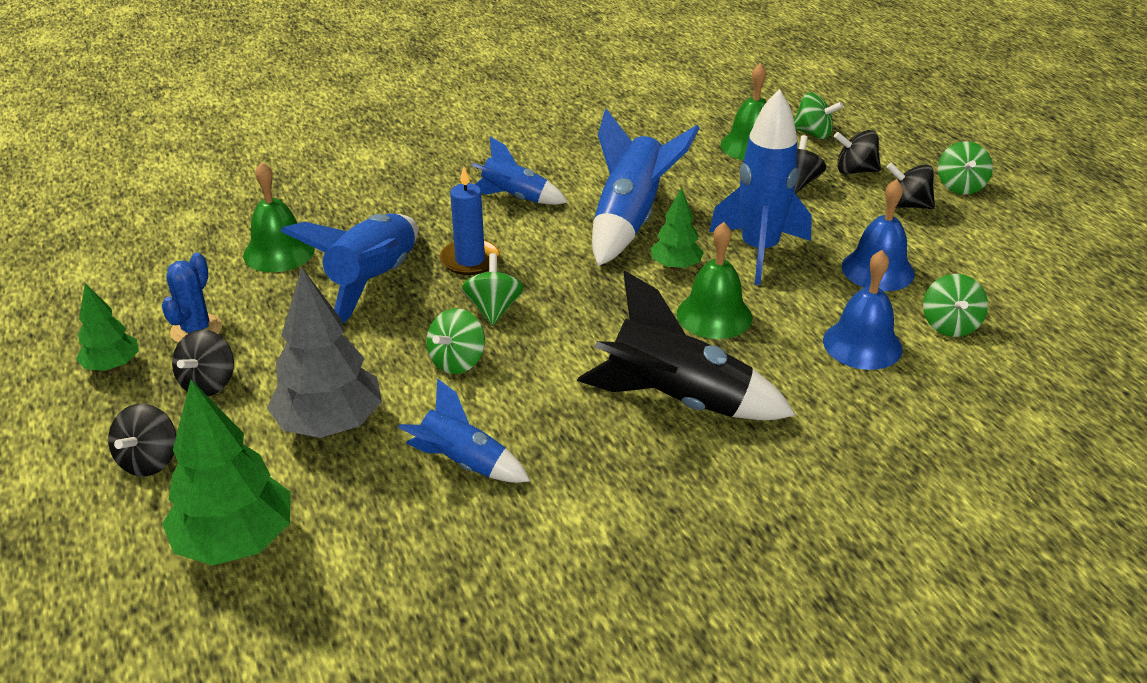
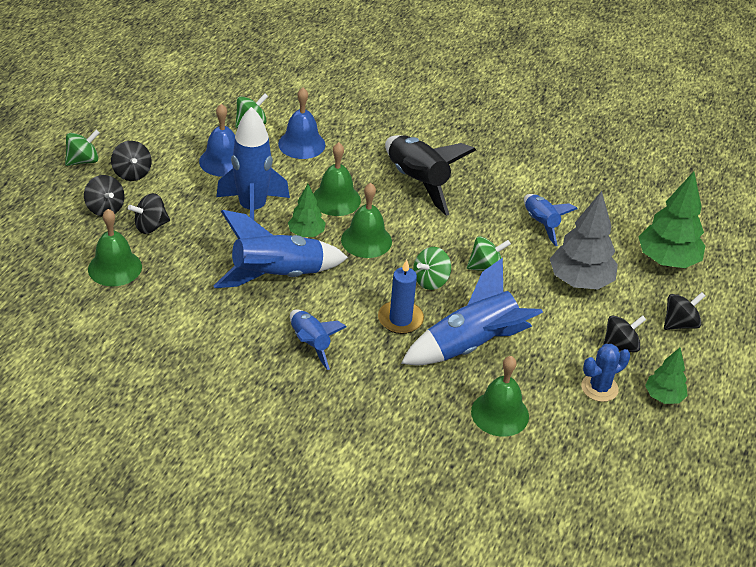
camera: 135 degrees left, 5 degrees up
(614, 300) = (366, 240): none -> green bell
(813, 134) = (64, 246): green spinning top -> none

